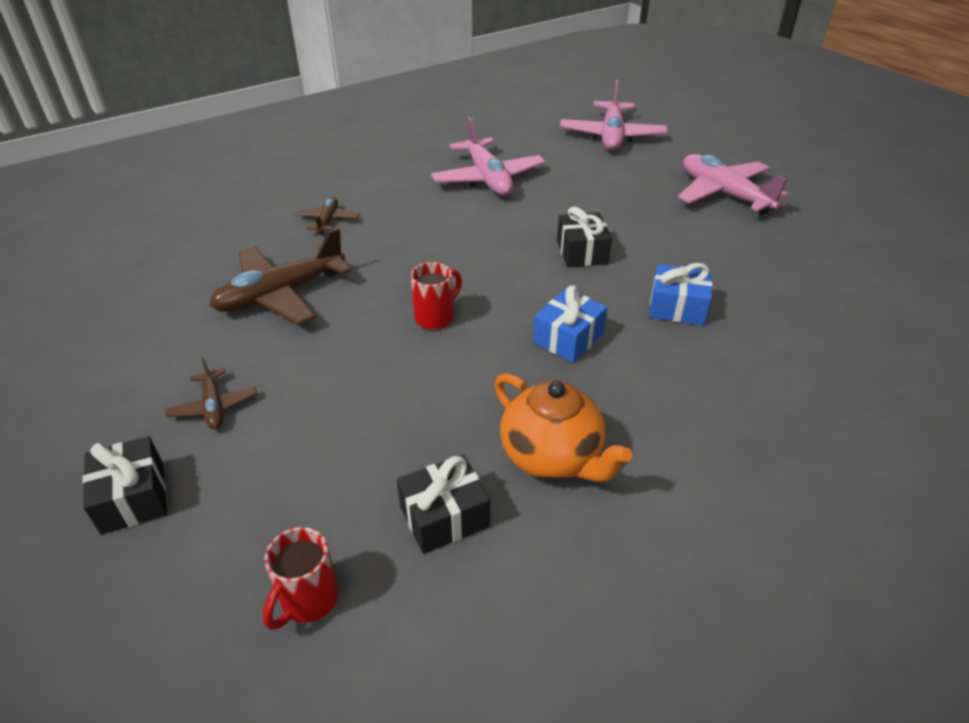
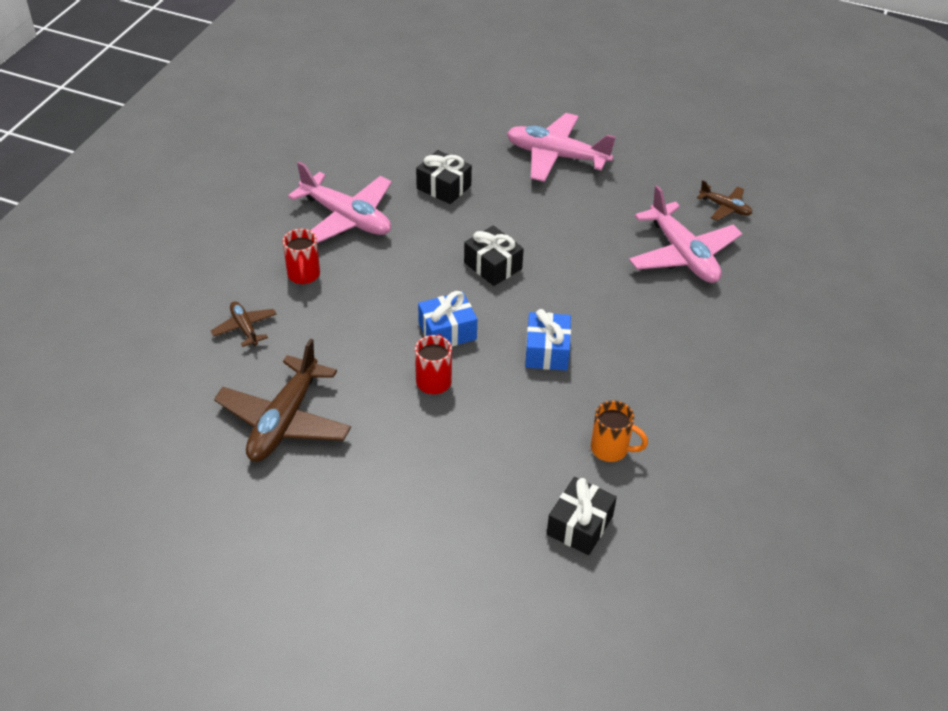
camera: 35 degrees left, 5 degrees up
(133, 498) = (358, 633): black gift -> black gift (443, 187)
(214, 406) = (339, 539): brown plane -> brown plane (725, 207)
(308, 600) = (547, 622): red mug -> red mug (303, 275)
(552, 457) = (611, 449): orange teapot -> orange mug
(611, 136) = (414, 122): pink plane -> pink plane (682, 254)
(677, 307) = (601, 288): blue gift -> blue gift (447, 331)

